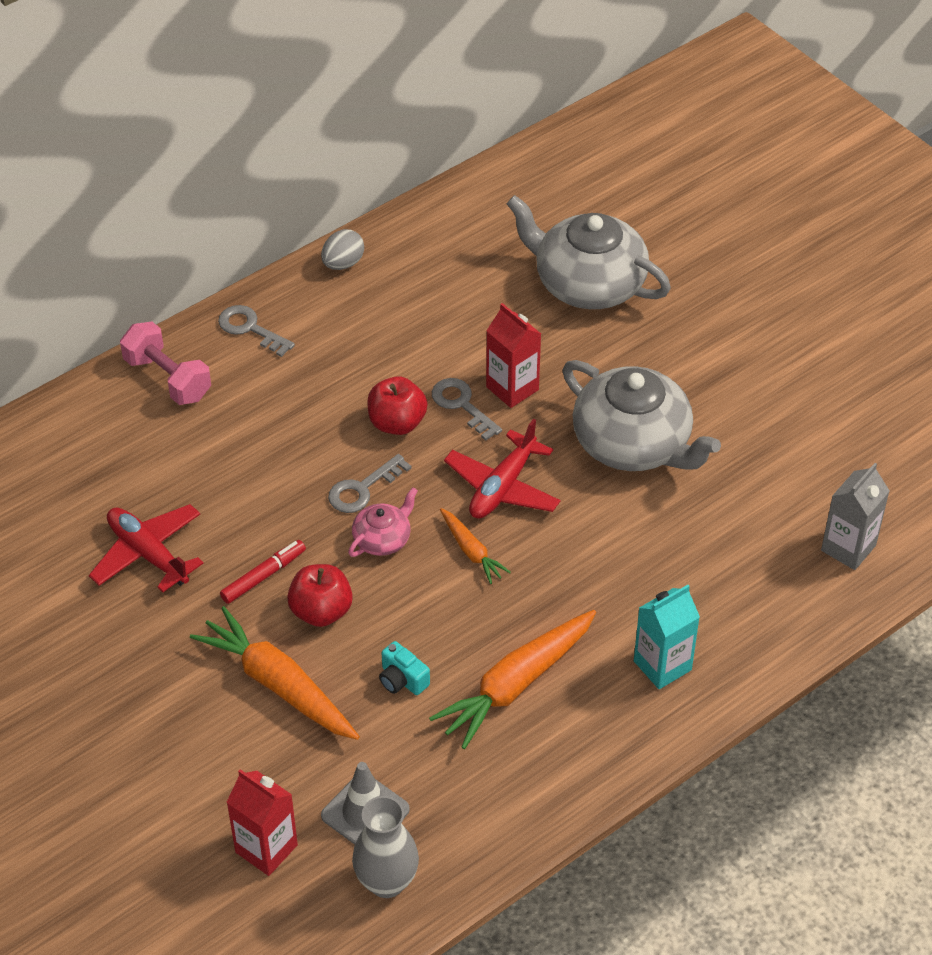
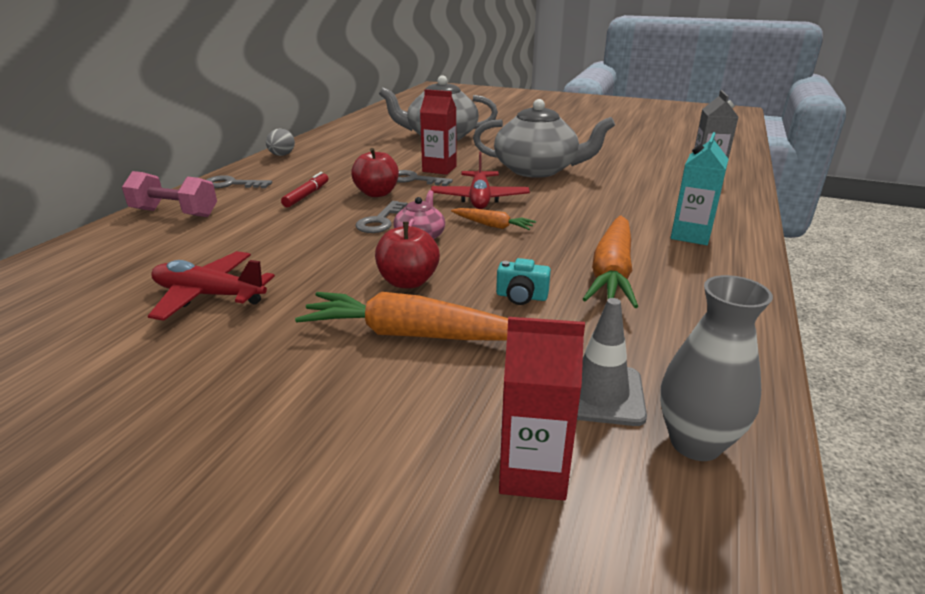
camera: 30 degrees left, 20 degrees down
(263, 576) = (336, 278): red marker -> red marker (306, 195)

